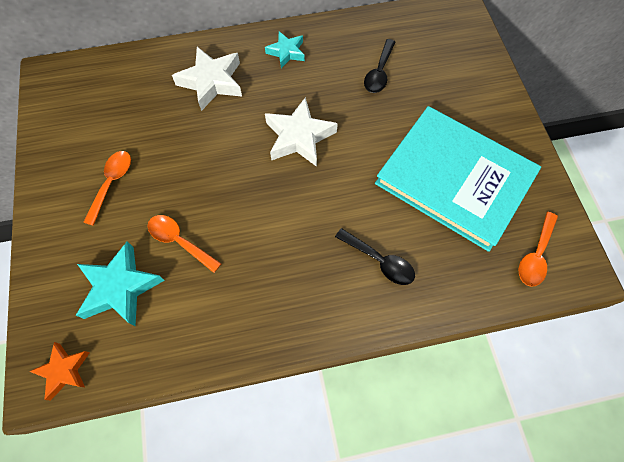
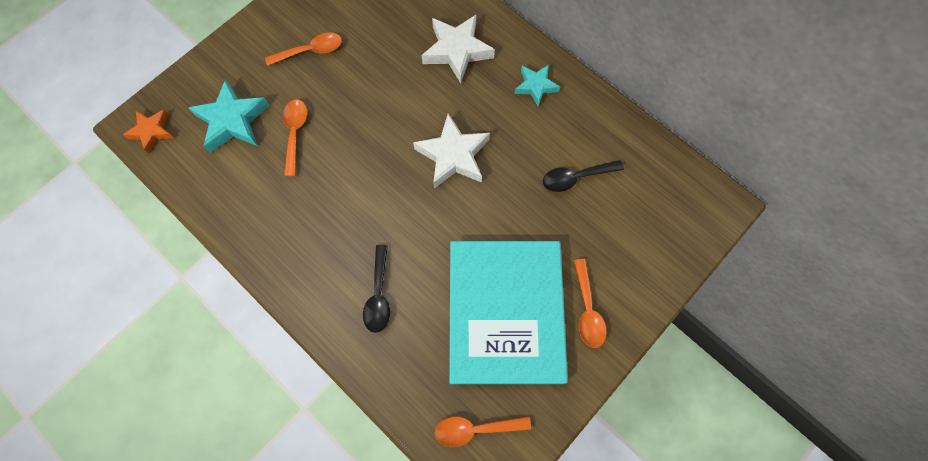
camera: 55 degrees right, 5 degrees up
(486, 127) = (587, 310): none -> orange spoon

